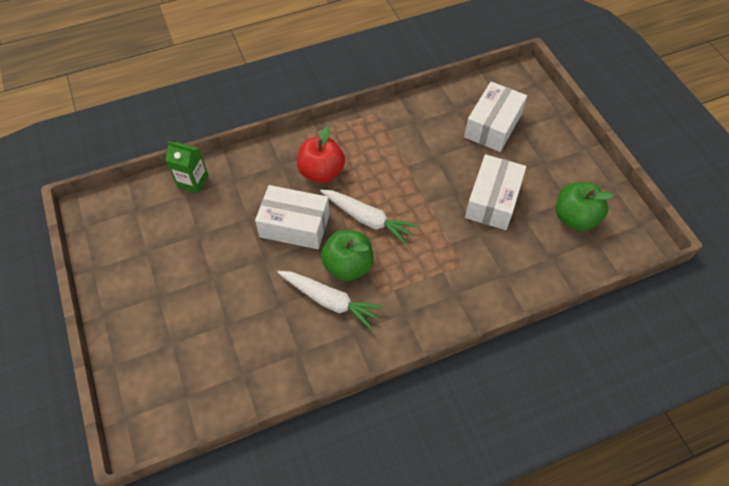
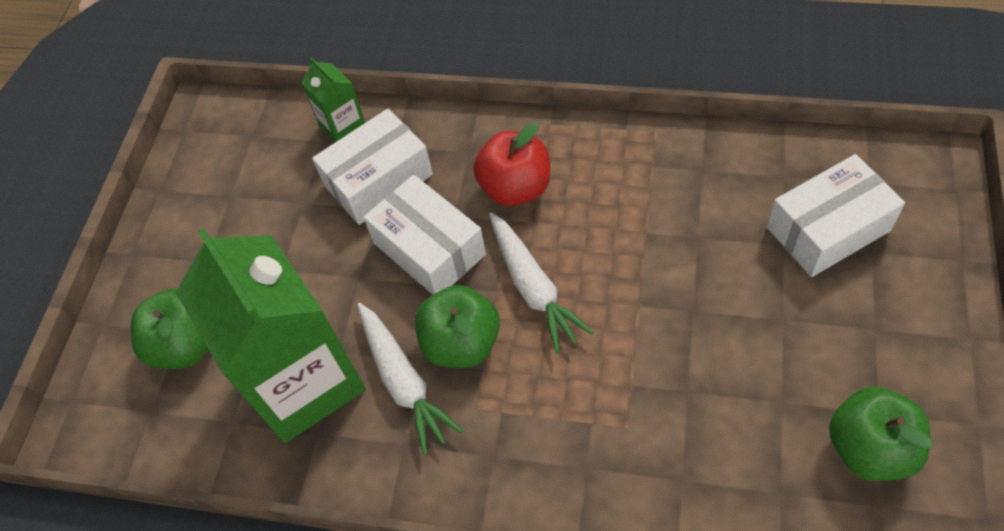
camera: 40 degrees right, 0 degrees up
(181, 347) = (187, 345): none -> green apple
(271, 330) = (304, 381): none -> green carton
(493, 201) = (745, 351): white box -> white box (378, 180)

